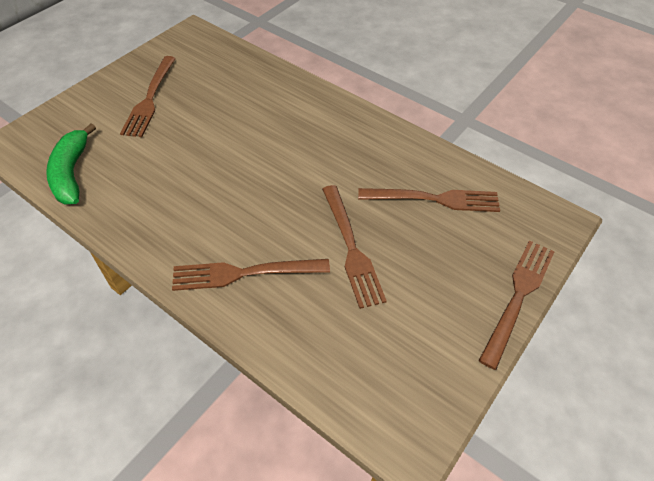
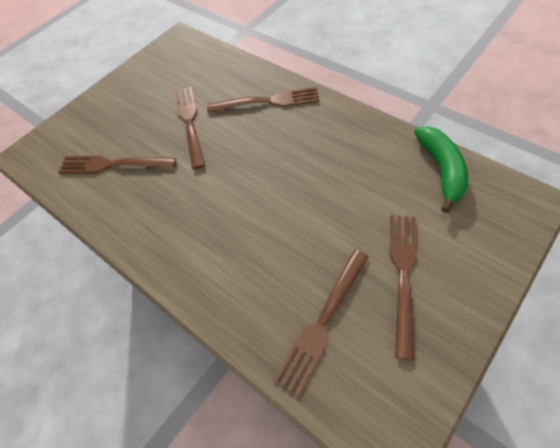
camera: 170 degrees left, 5 degrees up
(518, 296) = (87, 101): brown fork -> brown fork (322, 323)

